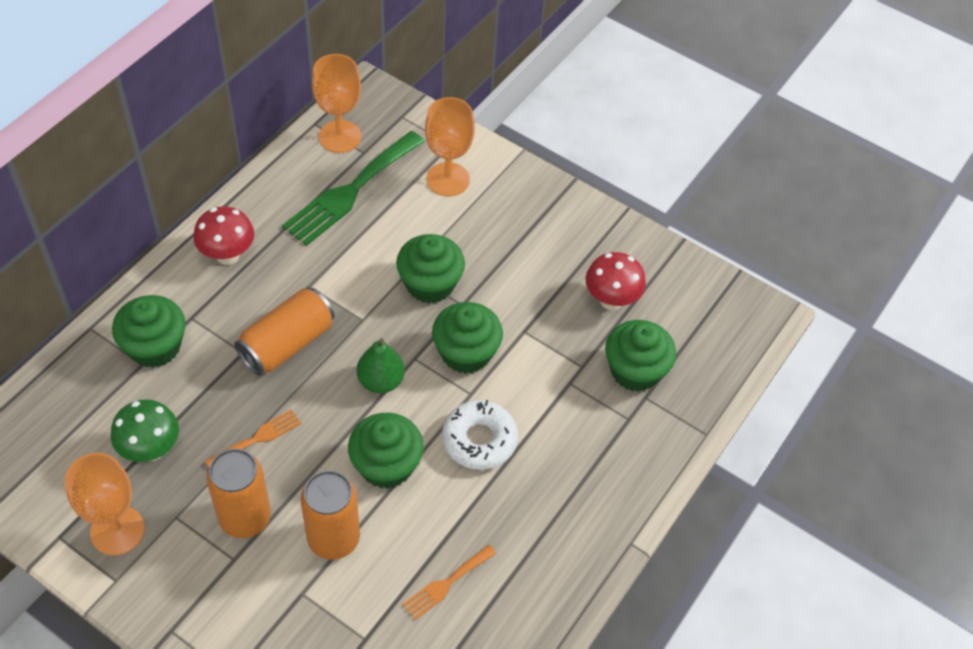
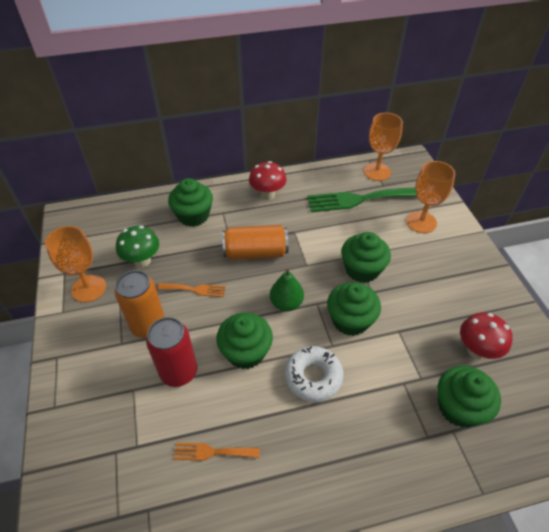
camera: 45 degrees right, 5 degrees down
(333, 538) = (178, 372): orange can -> red can

